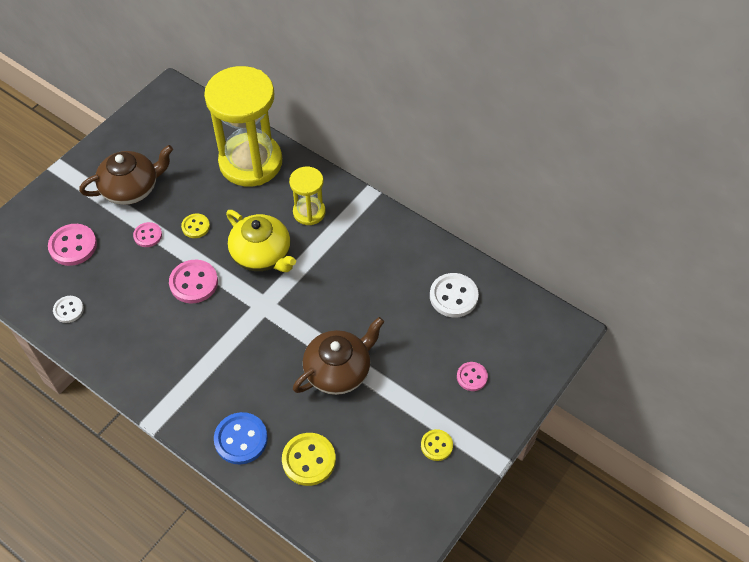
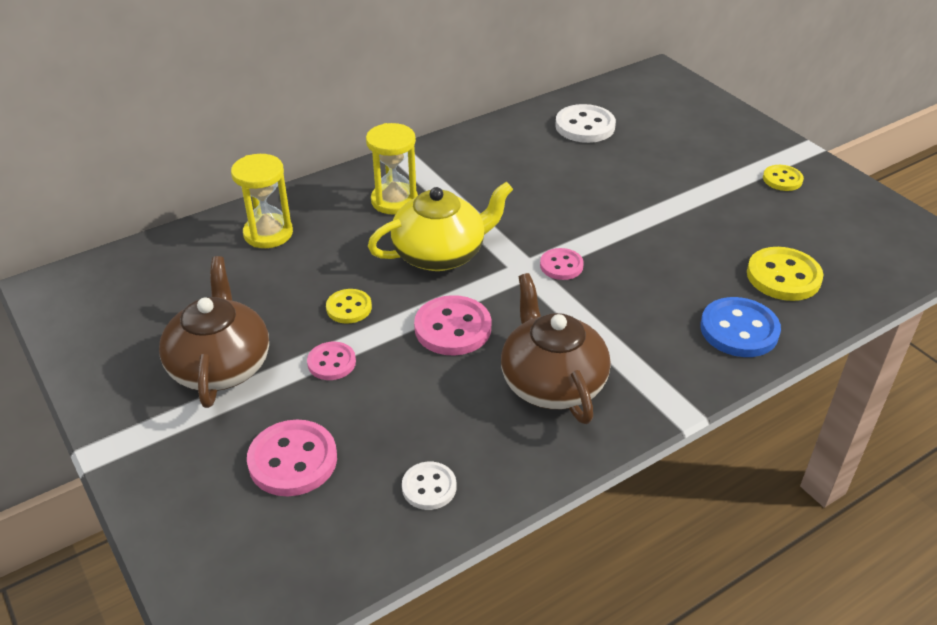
camera: 70 degrees left, 15 degrees down
(250, 162) = (268, 233): yellow hourglass -> yellow hourglass, size x0.50
(338, 370) = (657, 227): brown teapot -> brown teapot (551, 382)
(472, 377) = (698, 138): pink button -> pink button (561, 266)

